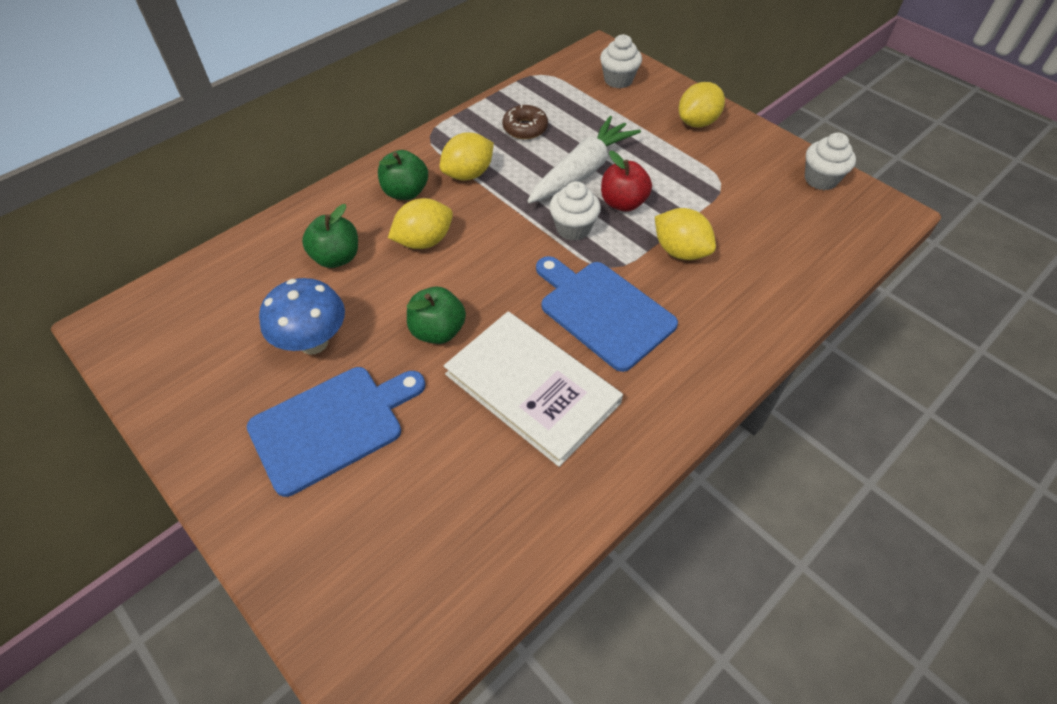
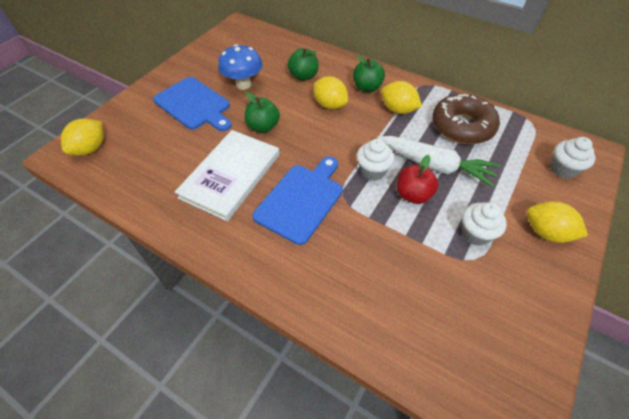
camera: 75 degrees right, 0 degrees up
(525, 128) = (462, 126): brown donut -> brown donut, size x1.84
(680, 251) = (377, 238): yellow lemon -> yellow lemon (91, 148)
(820, 179) = (530, 348): white cupcake -> white cupcake (475, 233)

